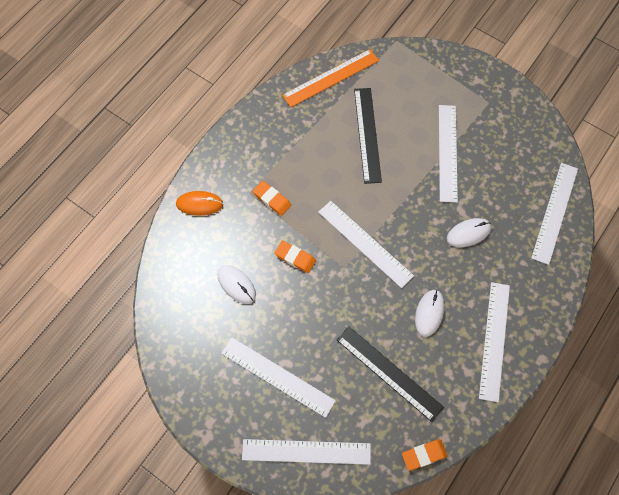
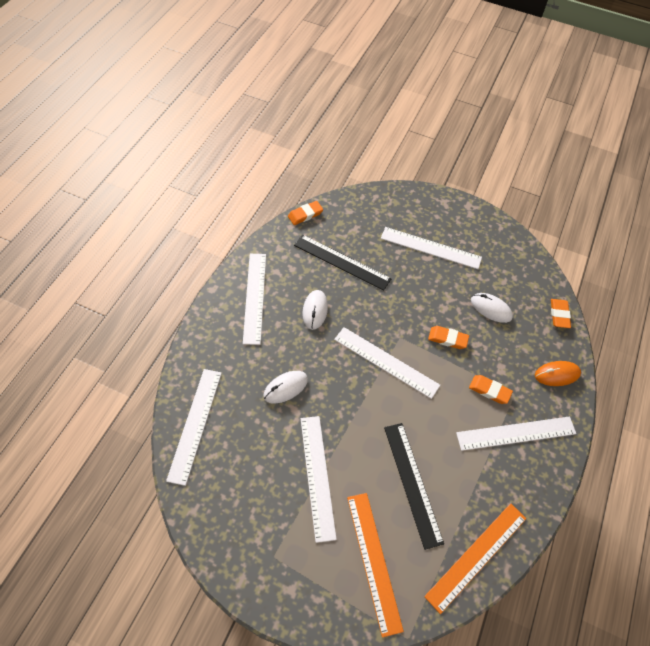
camera: 165 degrees right, 10 degrees down
(165, 266) = (559, 315): none -> orange eraser
(306, 451) = (393, 206): white ruler -> white ruler (516, 433)
(411, 87) = (373, 561): none -> orange ruler

